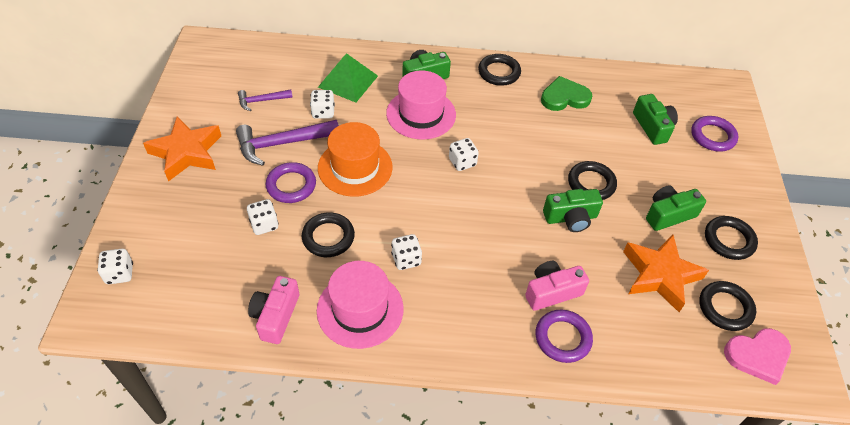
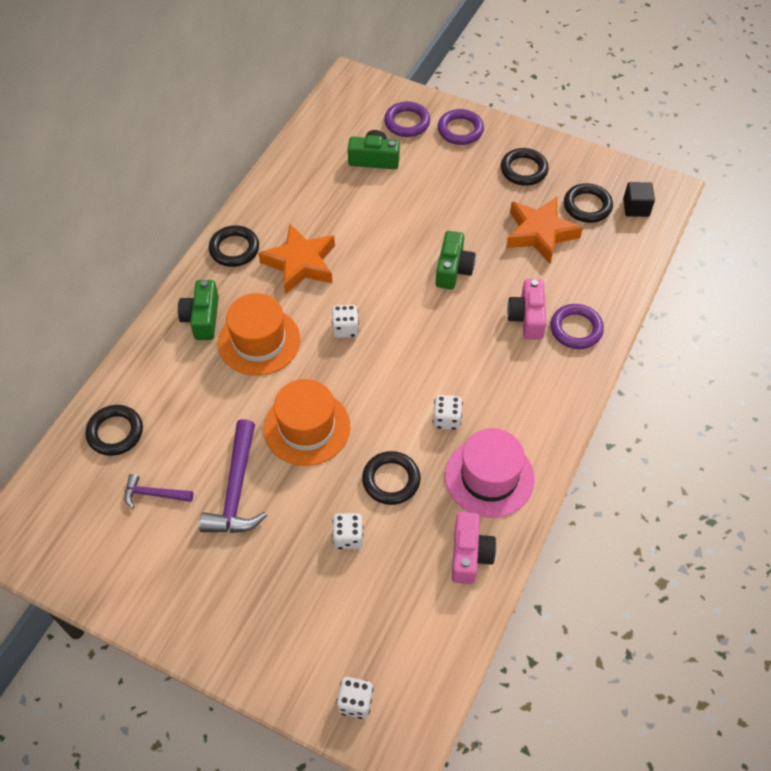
camera: 65 degrees left, 5 degrees up
(186, 153) = (200, 597): orange star -> orange star (300, 263)
(261, 101) = (154, 494): purple hammer -> purple hammer turned 90 degrees clockwise
(275, 316) = (469, 554): pink camera -> pink camera turned 120 degrees counterclockwise
(291, 185) = (304, 496): purple ring -> purple ring (460, 130)
(323, 112) = (207, 434): white dice -> none
(348, 81) = (169, 395): green pyramid -> none
(421, 114) = (259, 341): pink hat -> orange hat
(564, 97) = (300, 209): green heart -> none
(591, 183) = (420, 236): black ring -> black ring (115, 432)
(668, 214) = (480, 197): green camera -> none
(758, 356) = (636, 208): pink heart -> black cube

